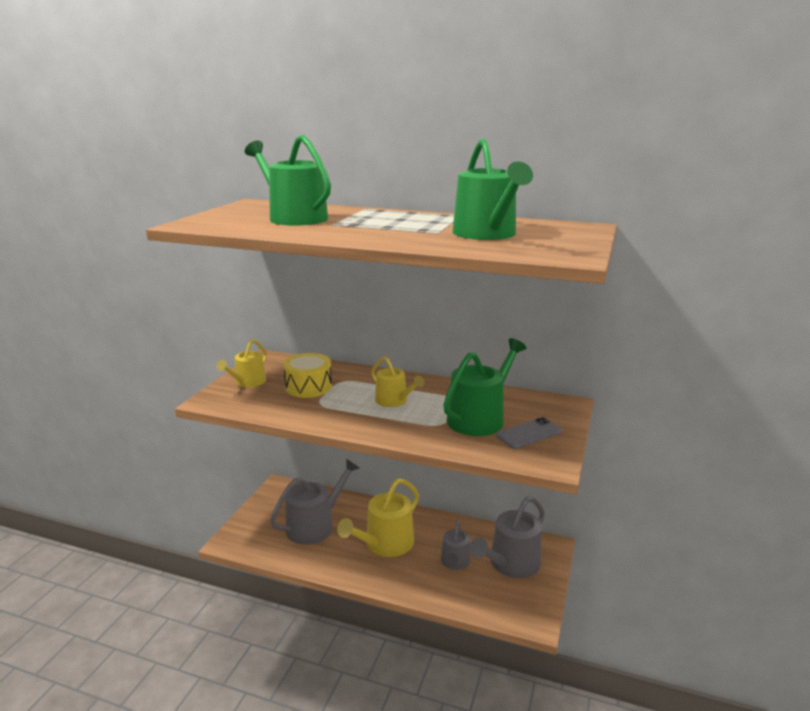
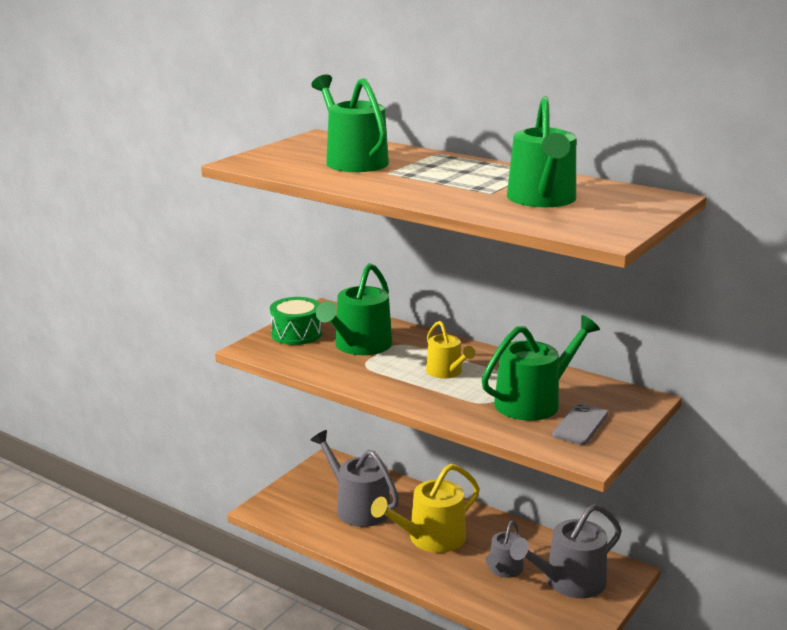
camera: 15 degrees right, 0 degrees up
(248, 382) = (296, 334): yellow watering can -> green drum
(308, 387) = (359, 346): yellow drum -> green watering can
(315, 525) = (358, 507): grey watering can -> grey watering can turned 105 degrees counterclockwise
(529, 433) = (580, 425): grey phone -> grey phone turned 45 degrees counterclockwise

